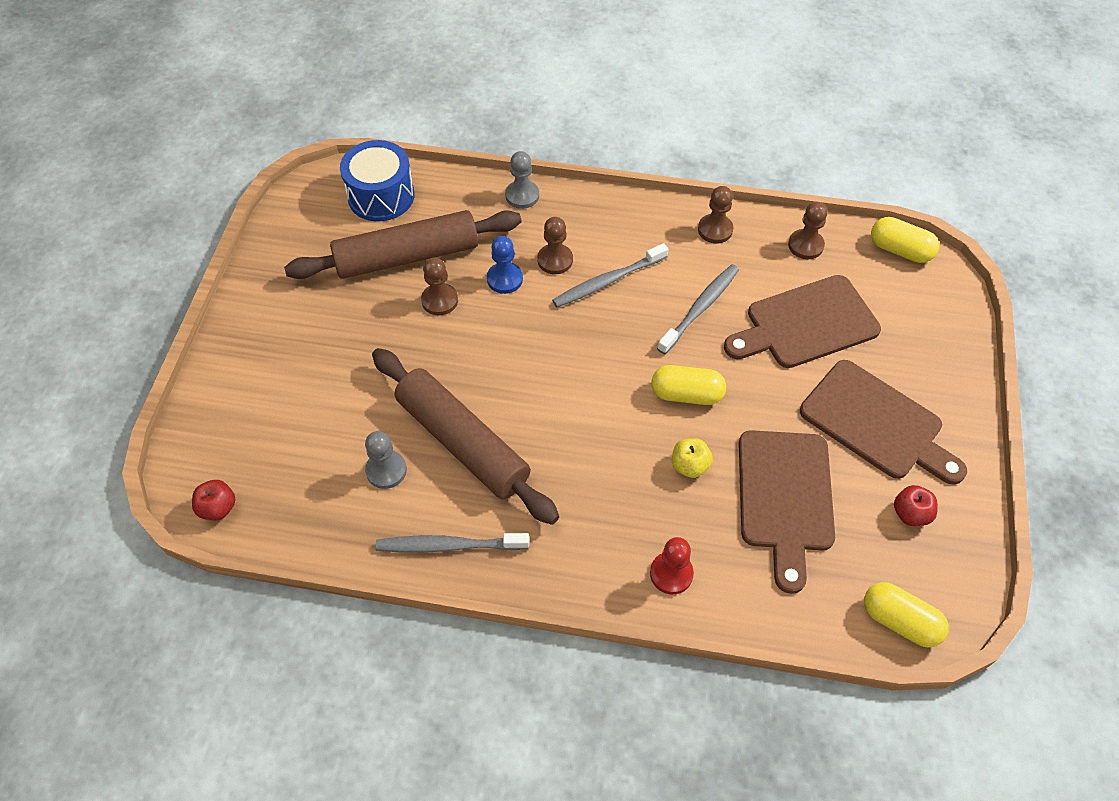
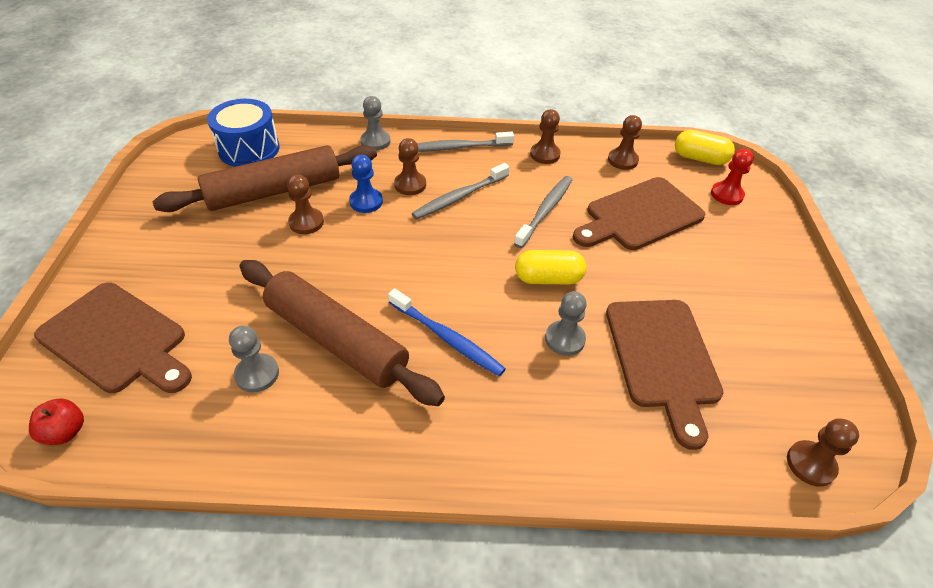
camera: 10 degrees left, 10 degrees down
(448, 545) = (328, 443): grey toothbrush -> grey toothbrush (457, 147)
(571, 452) = (447, 338): none -> blue toothbrush
(671, 574) = (569, 444): red pawn -> red pawn (726, 194)
(689, 466) = (565, 339): yellow apple -> grey pawn
(876, 423) = (725, 287): brown cutting board -> brown cutting board (117, 340)
(899, 621) = (810, 464): yellow capsule -> brown pawn
(910, 513) = (783, 360): red apple -> none

